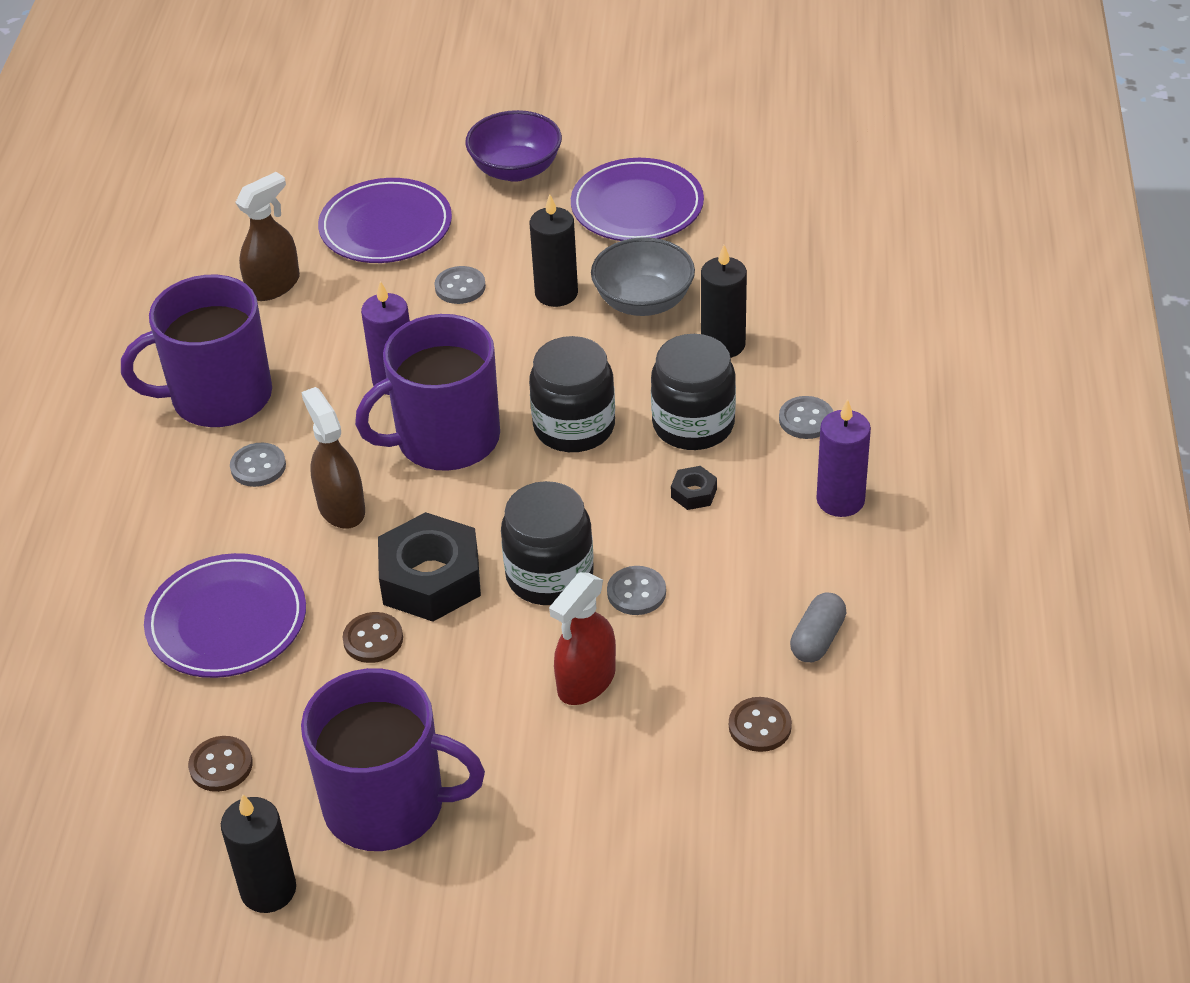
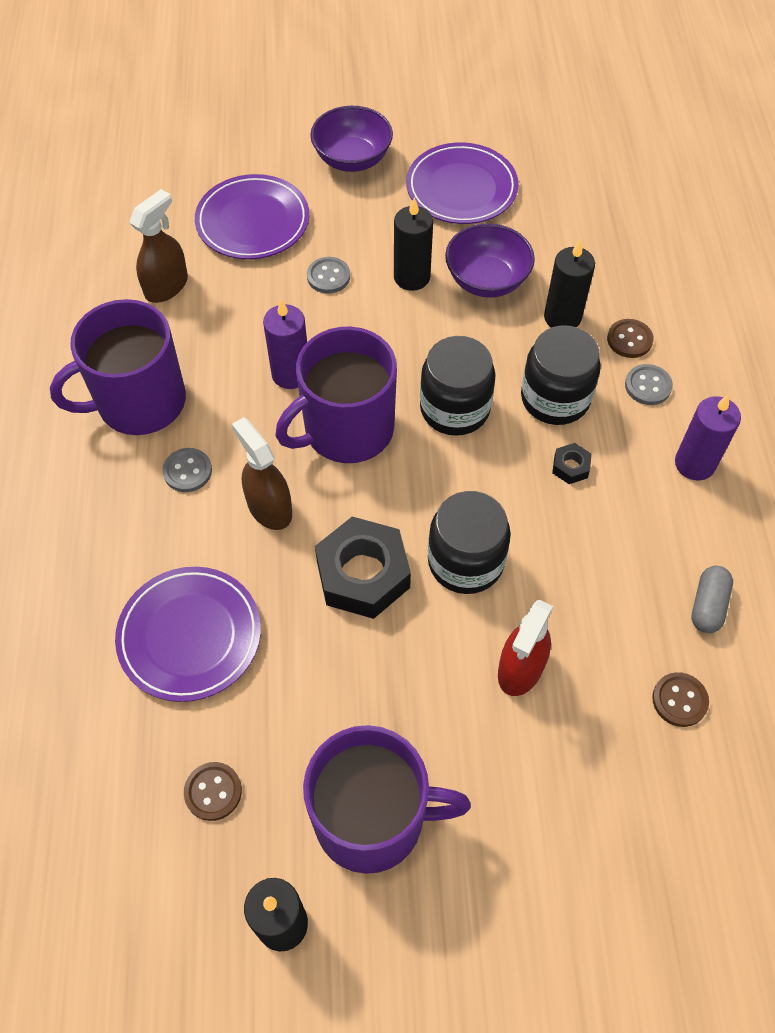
camera: 10 degrees left, 15 degrees up
(373, 639) = (324, 642): brown button -> brown button (629, 340)
(636, 592) = (544, 572): grey button -> none
(643, 301) = (487, 280): grey bowl -> purple bowl

